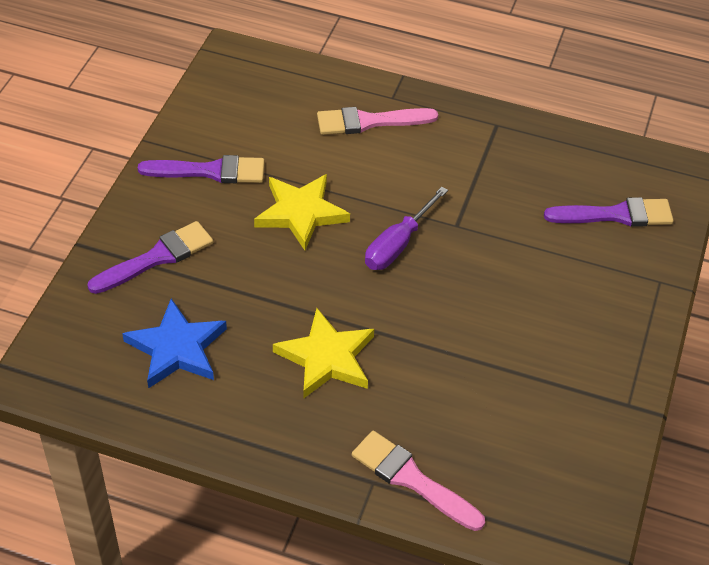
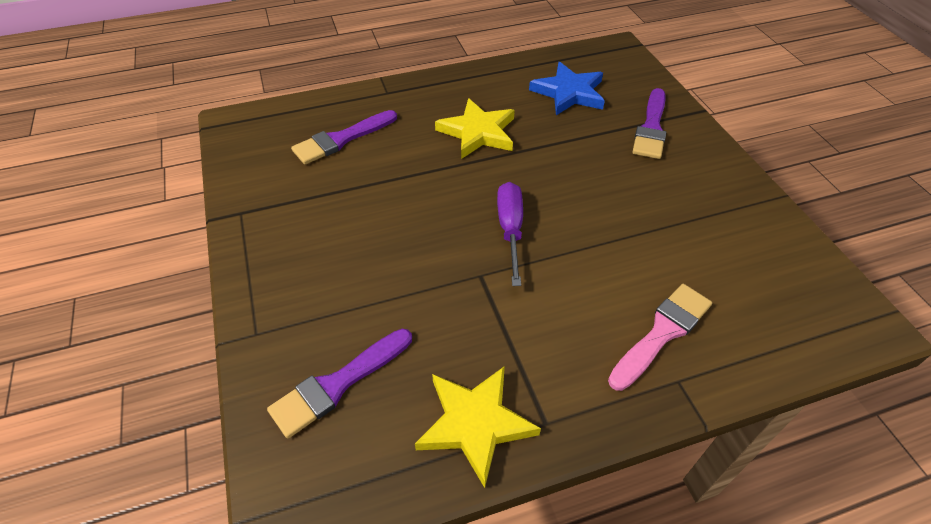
camera: 145 degrees right, 0 degrees up
(210, 171) = (709, 200): purple brush -> purple brush (341, 139)
(300, 213) = (607, 209): yellow star -> yellow star (475, 423)
(412, 479) = (365, 103): pink brush -> none

